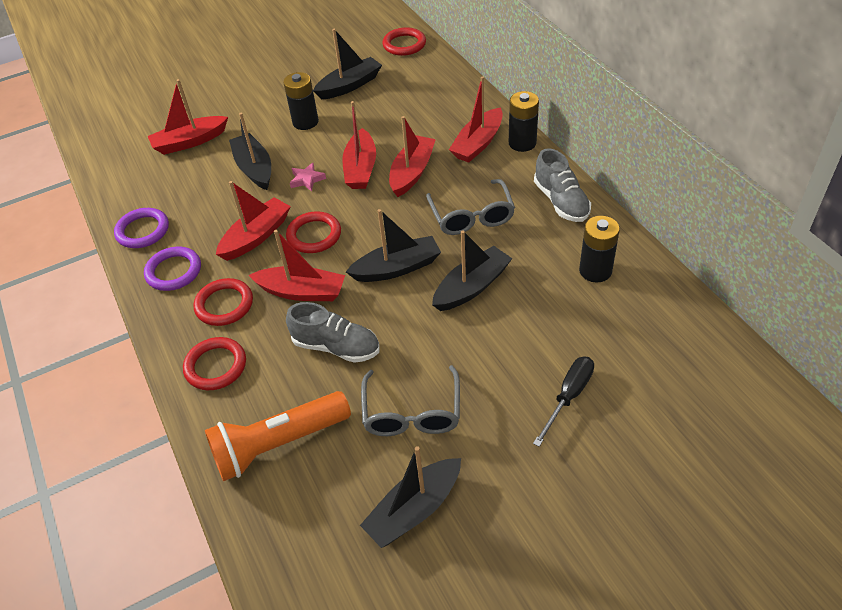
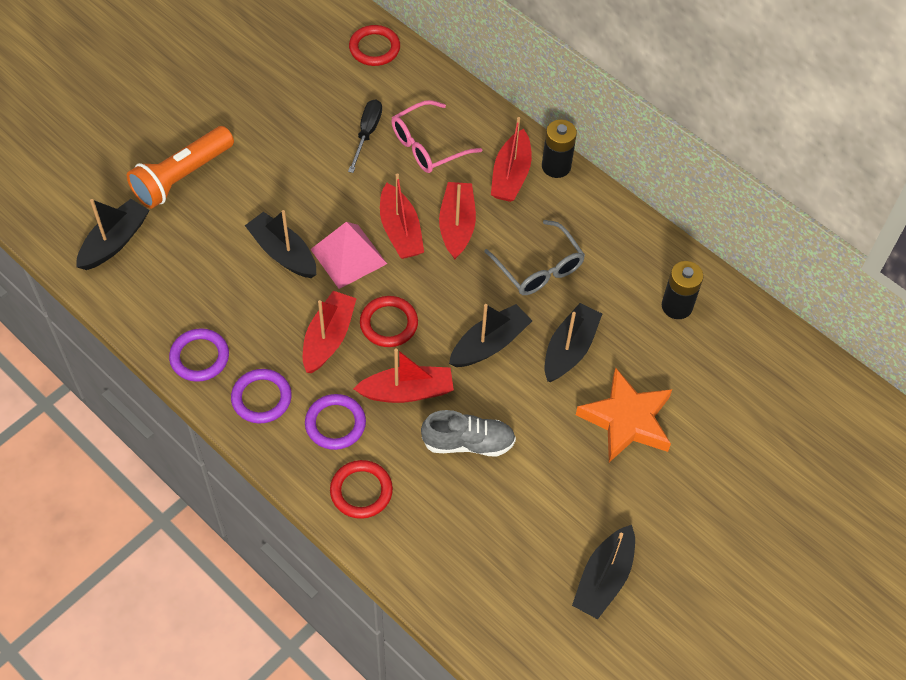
camera: 25 degrees left, 10 degrees up
(190, 142) = (189, 231): red boat -> none
(224, 305) = (335, 424): red ring -> purple ring
(278, 444) = (459, 552): orange flashlight -> orange flashlight (181, 177)
(305, 122) = (310, 179): black battery -> none
(307, 179) = (348, 256): pink star -> pink pyramid
(349, 85) = (337, 119): black boat -> black boat (114, 242)
(412, 412) = (566, 491): grey glasses -> none
(415, 113) = (428, 146): none -> pink glasses
(503, 360) = (626, 420): none -> orange star
(561, 201) = (619, 233): grey shoe -> none
(568, 396) = (695, 441): black screwdriver -> black screwdriver (367, 133)

